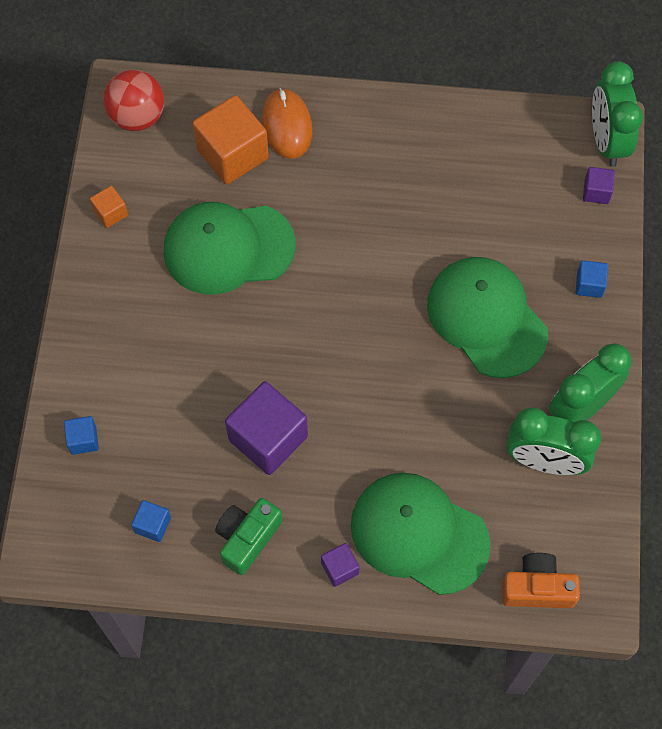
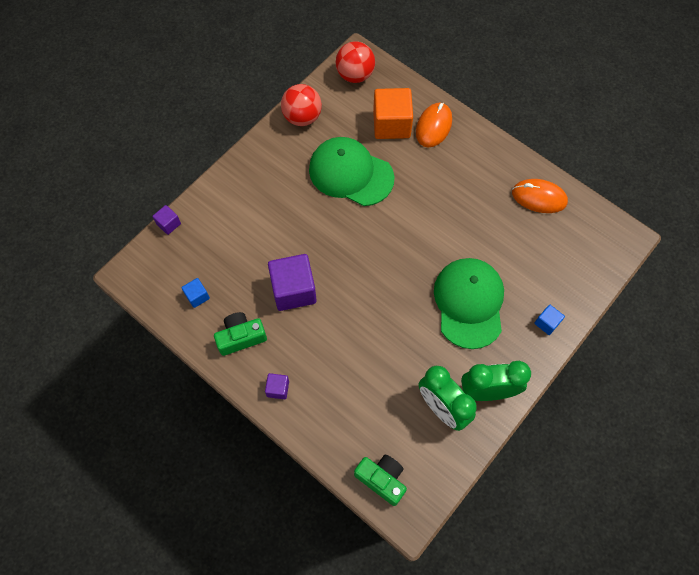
camera: 35 degrees right, 0 degrees up
(83, 440) = (197, 227): blue cube -> none
(111, 213) = (302, 117): orange cube -> red ball
(419, 534) = (337, 400): green cap -> none
(475, 139) = (539, 197): none -> orange mouse
(537, 588) = (382, 479): orange camera -> green camera
(596, 192) = (592, 271): purple cube -> purple cube (169, 224)
(606, 141) = (620, 246): green clock -> none

